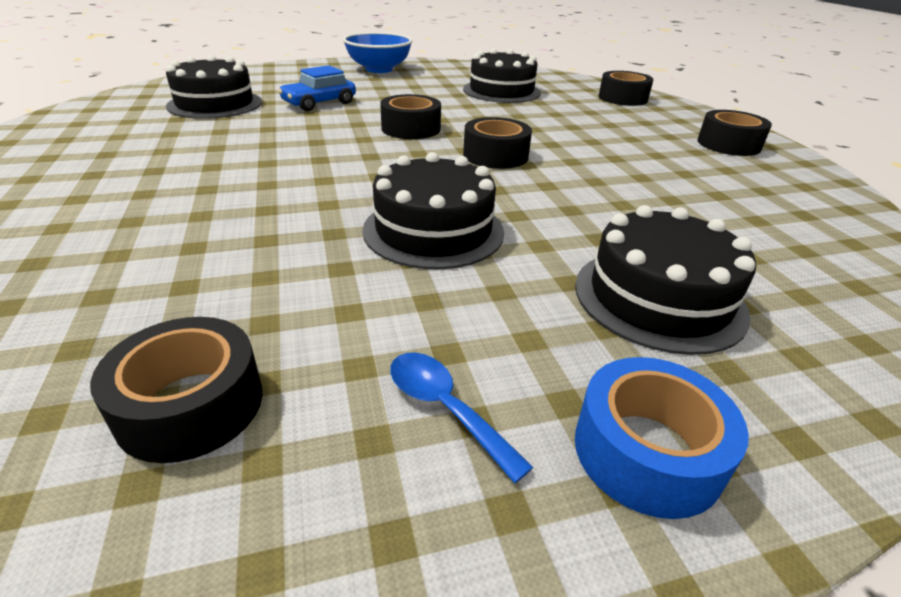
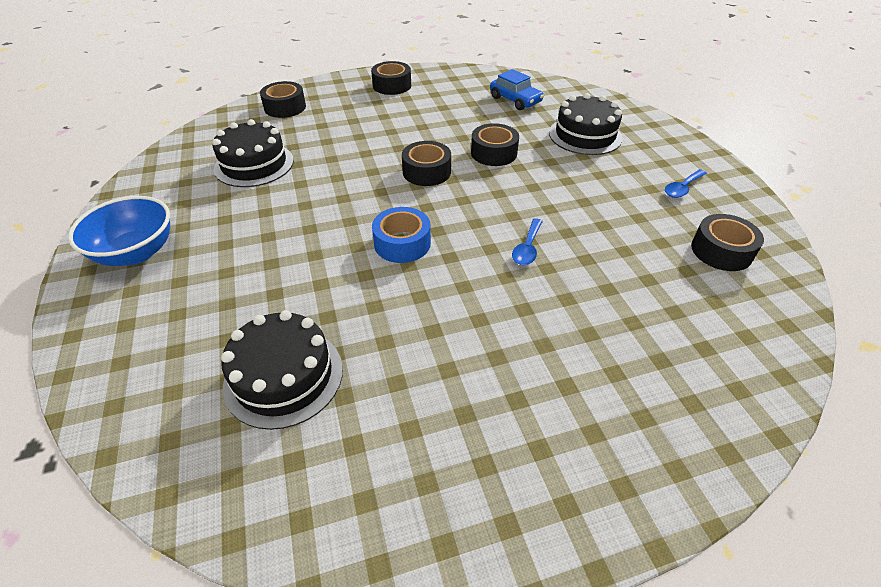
camera: 90 degrees left, 10 degrees up
(313, 201) = (527, 248): none -> blue spoon
(319, 103) = (287, 283): blue car -> blue car (515, 100)
(411, 128) = (369, 213): black tape -> black tape (493, 153)
(433, 230) = (549, 195): black cake -> none
(647, 451) = (675, 150): blue tape -> blue tape (402, 243)

